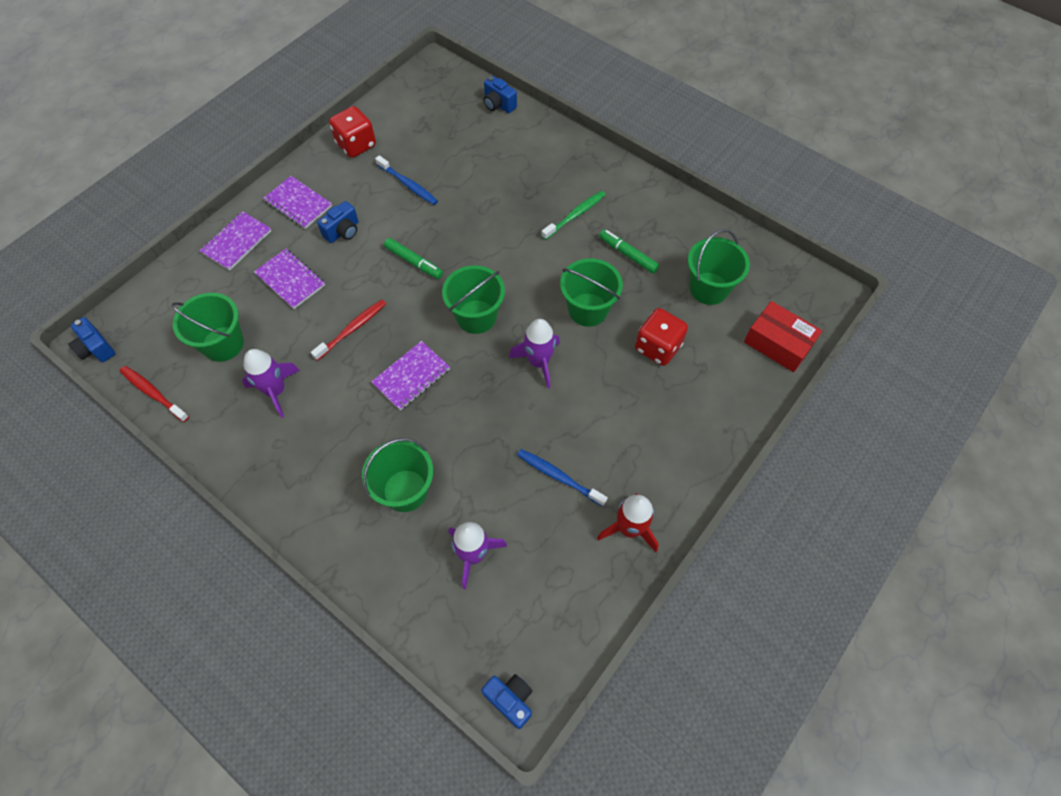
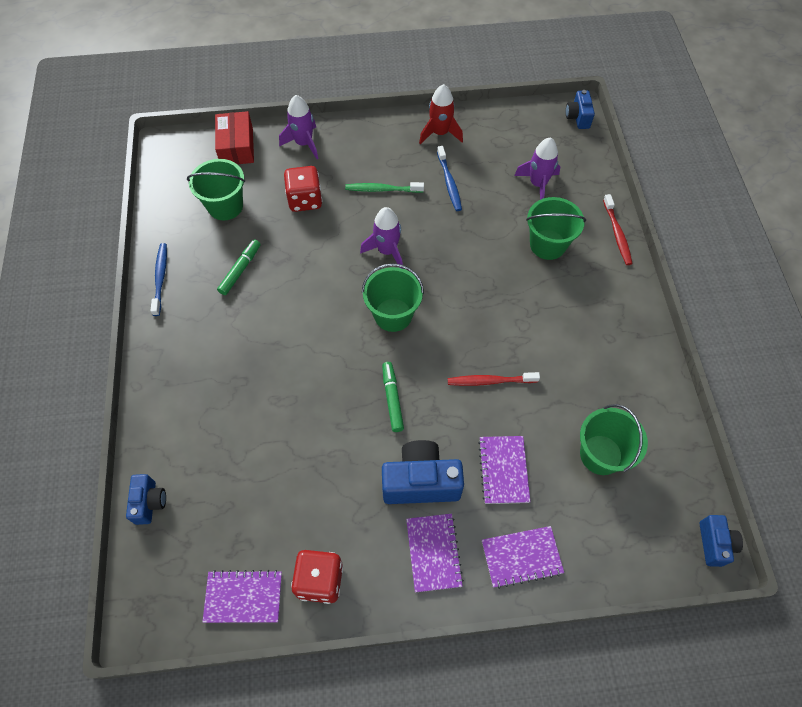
camera: 135 degrees left, 0 degrees up
(153, 393) = (683, 455): red toothbrush -> red toothbrush (617, 234)
(276, 391) = (585, 379): purple rocket -> purple rocket (304, 143)
(343, 231) = (421, 482): blue camera -> blue camera, size x1.77
(408, 185) = (322, 482): blue toothbrush -> blue toothbrush (160, 278)
(411, 376) = (479, 310): purple notebook -> purple notebook (243, 597)
(575, 215) = (234, 331): green toothbrush -> green toothbrush (382, 189)
(588, 309) = (315, 257): green bucket -> none
(628, 254) = (240, 270): green marker -> green marker turned 150 degrees counterclockwise

